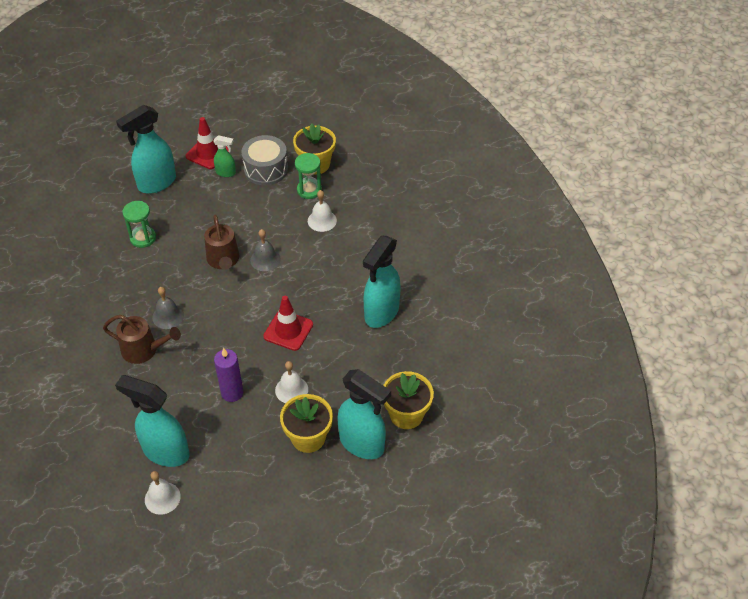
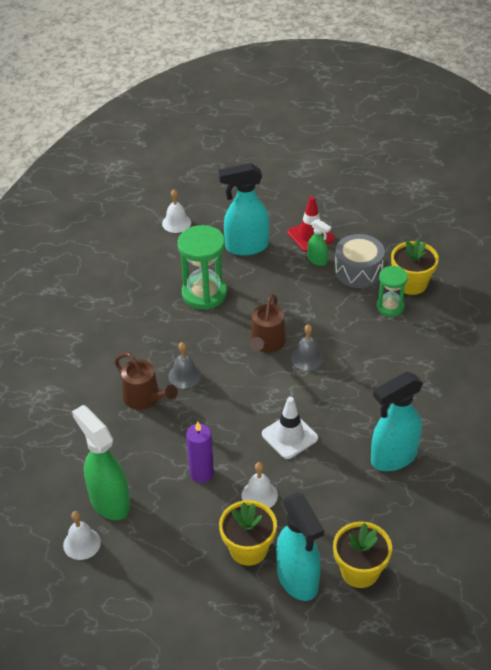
camera: 30 degrees right, 5 degrees down
(143, 238) = (204, 294): green hourglass -> green hourglass, size x1.67
(165, 452) = (109, 501): turquoise spray bottle -> green spray bottle
(288, 330) = (289, 436): red traffic cone -> white traffic cone
(322, 220) = (385, 341): white bell -> white bell (176, 223)

